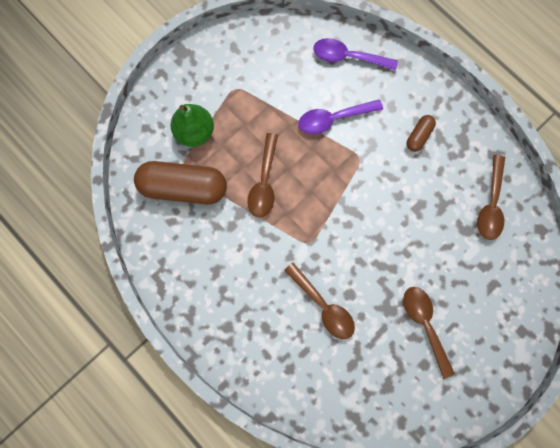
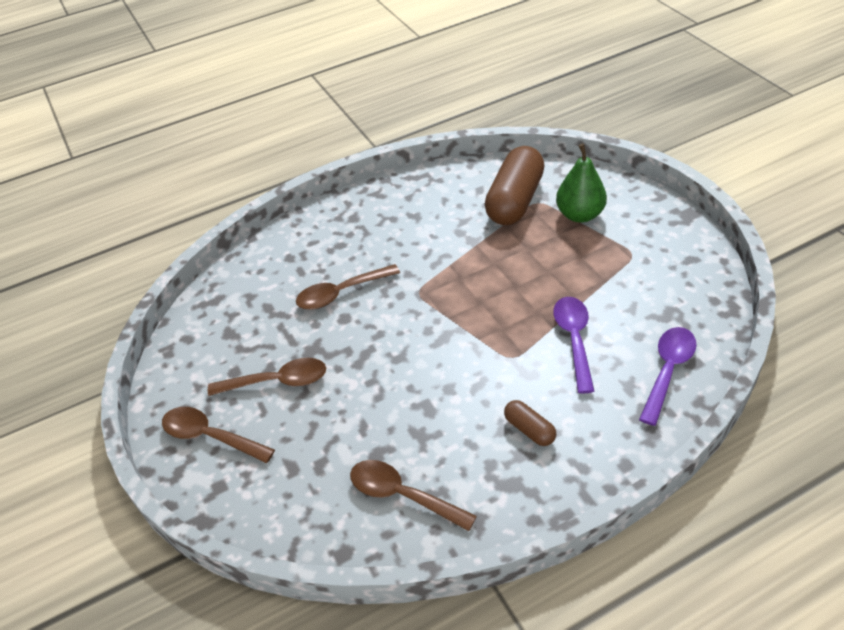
camera: 110 degrees right, 30 degrees down
(264, 182) = (503, 263): brown spoon -> brown spoon (210, 436)

